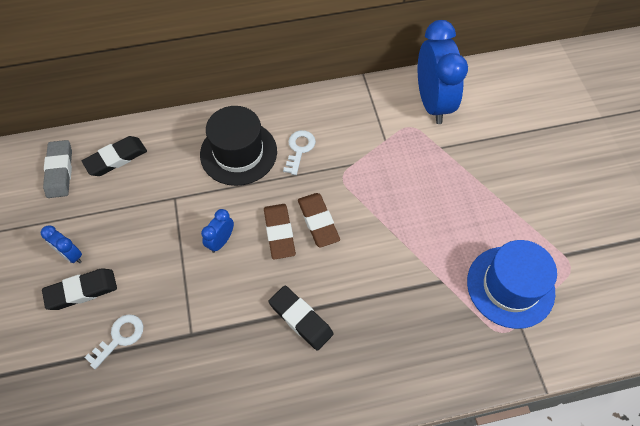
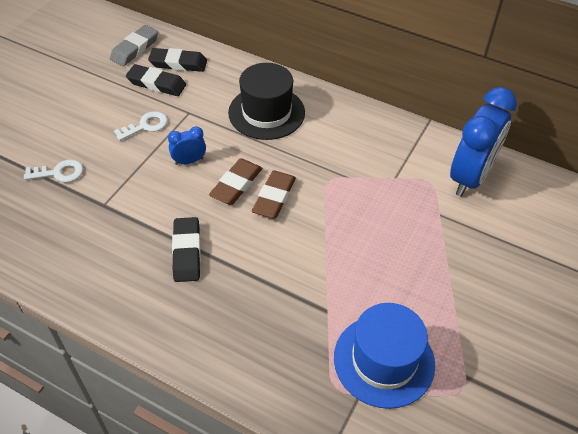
camera: 40 degrees right, 10 degrees down
(71, 255) = (86, 103): blue clock -> none
(82, 291) = (68, 128): black eraser -> black eraser (156, 84)
(299, 149) = (315, 139): white key -> white key (146, 126)

